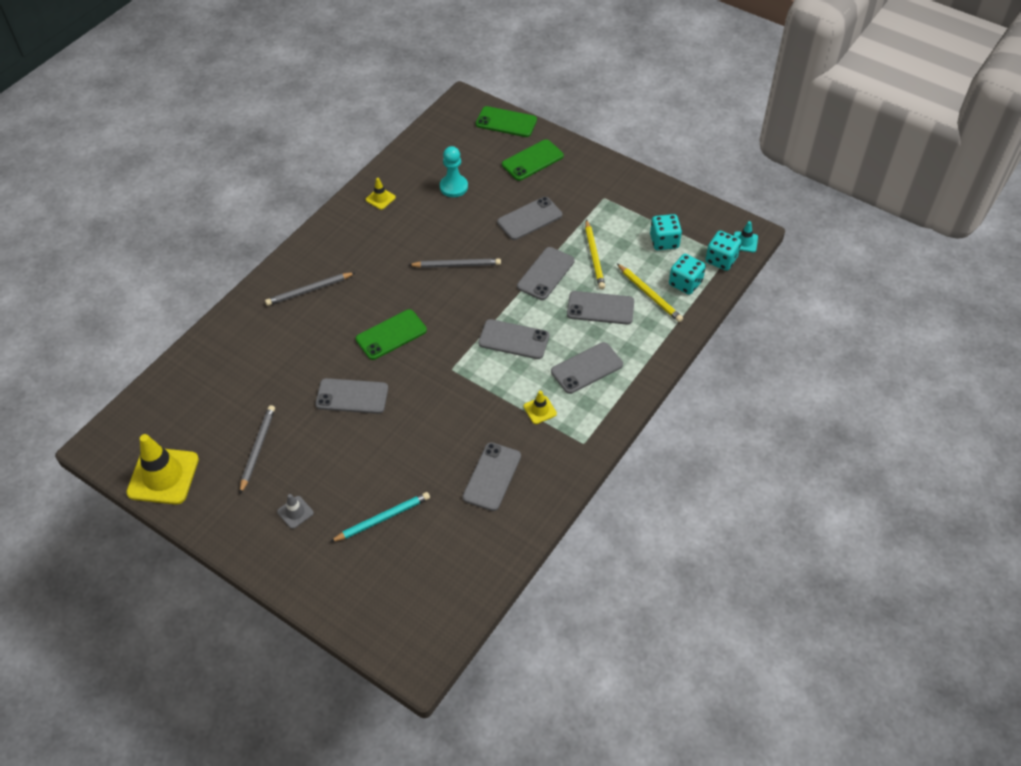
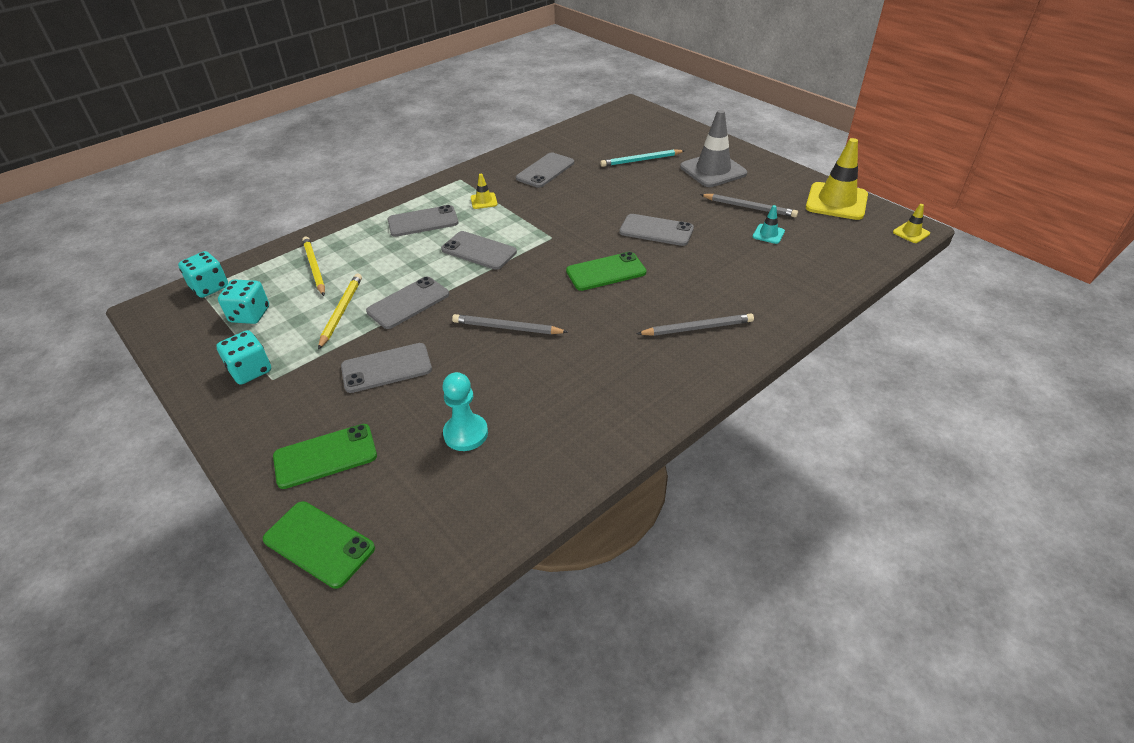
camera: 165 degrees left, 10 degrees down
(257, 449) = (749, 207): grey pencil -> grey pencil turned 90 degrees counterclockwise
(295, 512) = (713, 170): grey traffic cone -> grey traffic cone, size x2.16
(380, 198) = (582, 435): yellow traffic cone -> yellow traffic cone (911, 233)
(600, 308) = (374, 263): grey phone -> none
(685, 283) = (269, 272): turquoise dice -> turquoise dice (250, 370)
(745, 242) = (165, 300): turquoise traffic cone -> turquoise traffic cone (768, 234)

